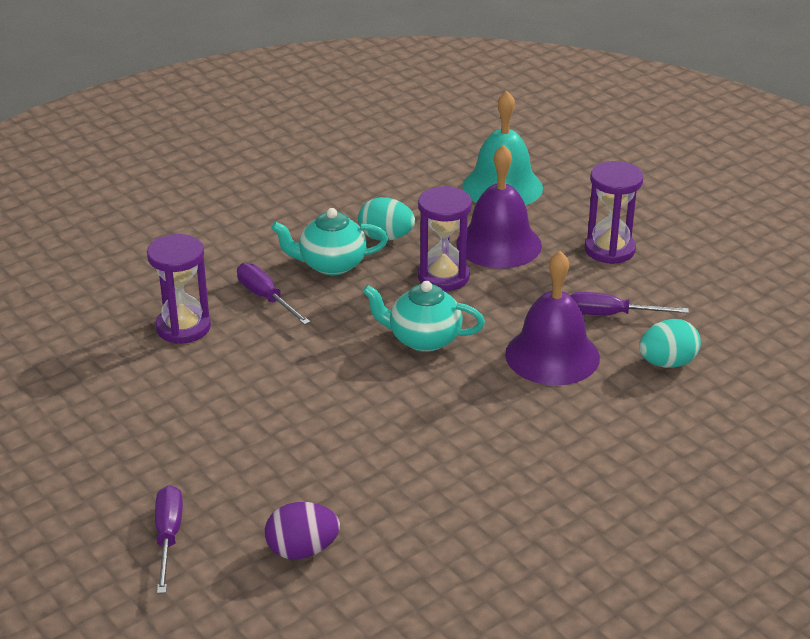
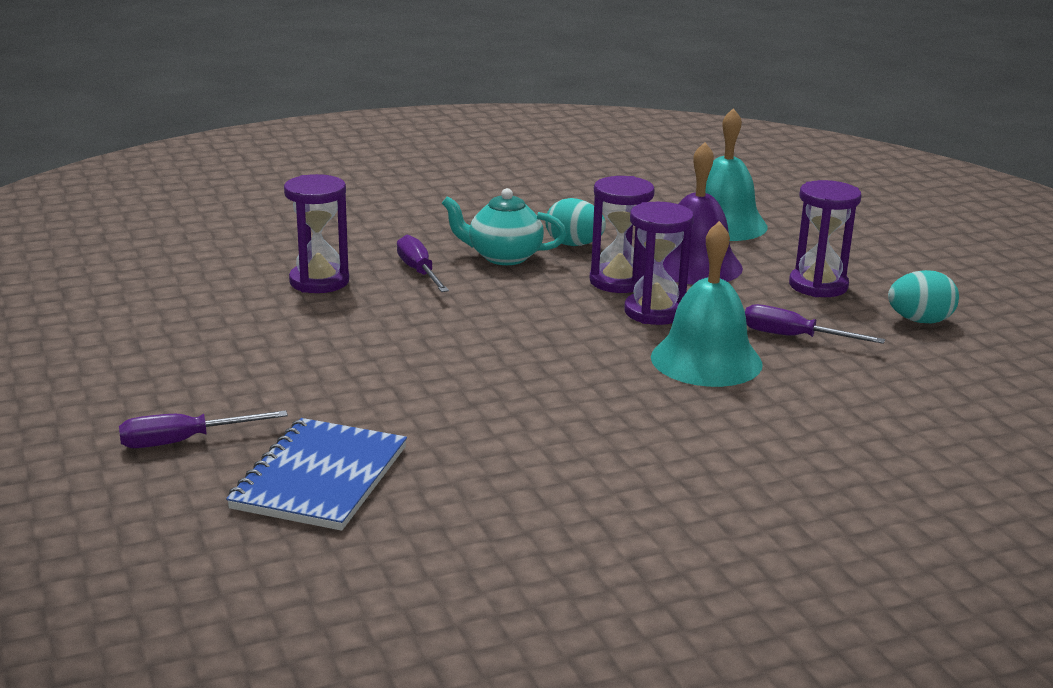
camera: 15 degrees right, 10 degrees down
(168, 537) = (184, 441): purple screwdriver -> purple screwdriver turned 120 degrees counterclockwise
(302, 550) = (320, 478): purple egg -> blue notebook
(423, 339) = (567, 326): turquoise teapot -> none
(488, 308) = (654, 312): none -> purple hourglass
(552, 355) = (706, 360): purple bell -> turquoise bell
(667, 363) = (841, 386): turquoise egg -> turquoise egg (919, 321)

